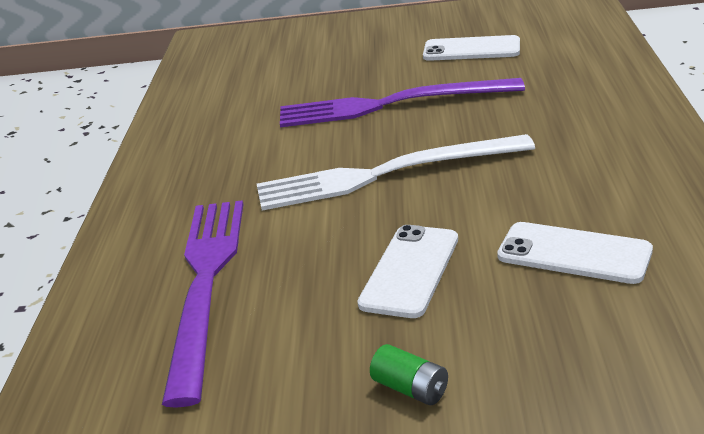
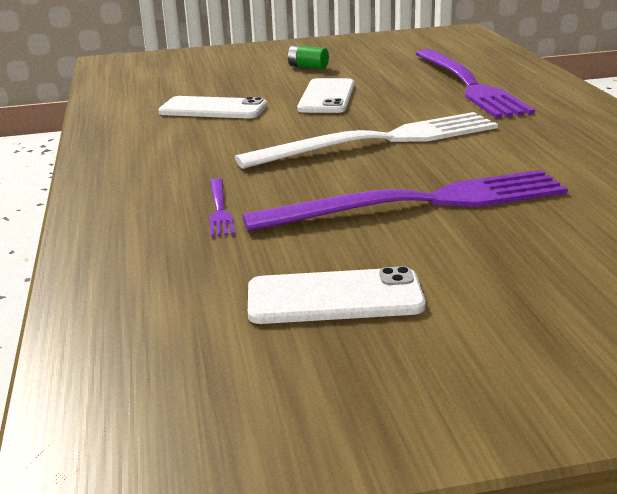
camera: 165 degrees right, 5 degrees down
(543, 103) = (219, 209): none -> purple fork

